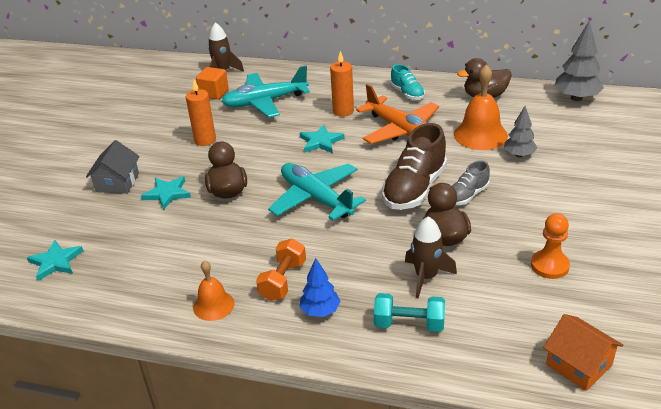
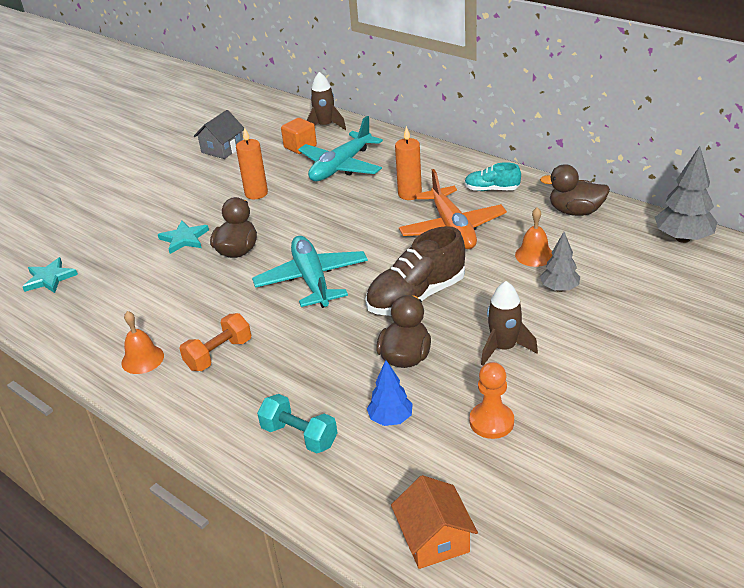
camera: 25 degrees right, 0 degrees up
(117, 182) = (151, 217): grey house -> grey house (222, 149)
(265, 102) = (341, 167): turquoise plane -> turquoise plane turned 60 degrees counterclockwise
(320, 311) = (228, 395): blue tree -> blue tree (390, 419)
(321, 142) = (362, 222): turquoise star -> none
(407, 93) = (491, 189): turquoise shoe -> turquoise shoe turned 105 degrees clockwise
(426, 277) = (353, 393): brown rocket -> brown rocket (504, 348)
(467, 195) = (465, 319): grey shoe -> none
(480, 135) = (534, 255): orange bell -> orange bell, size x0.61

